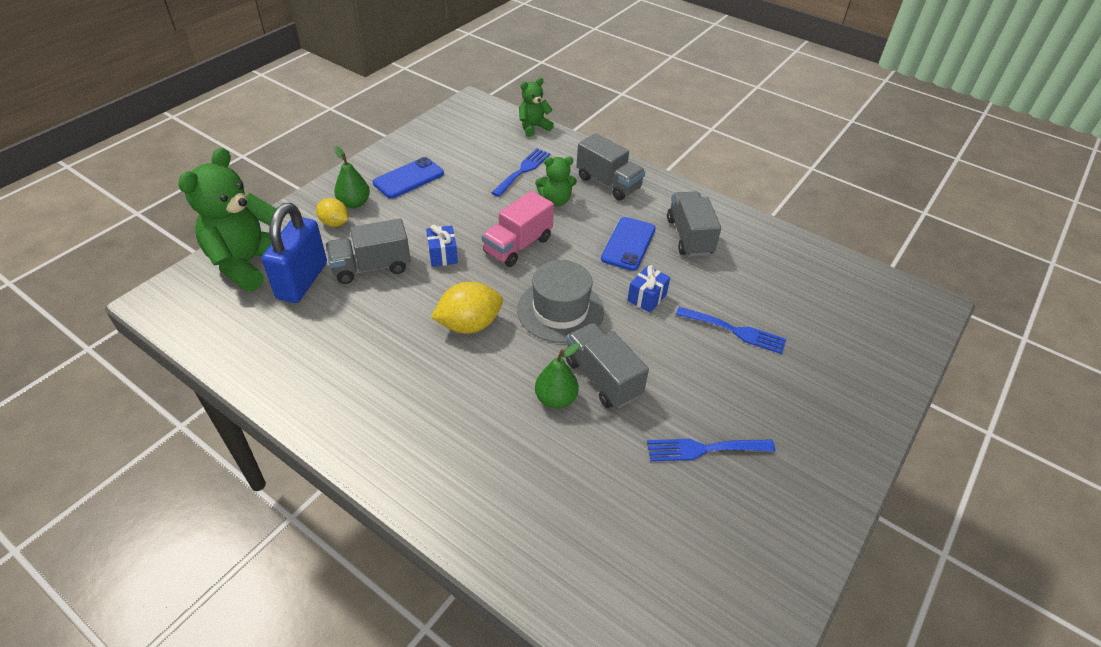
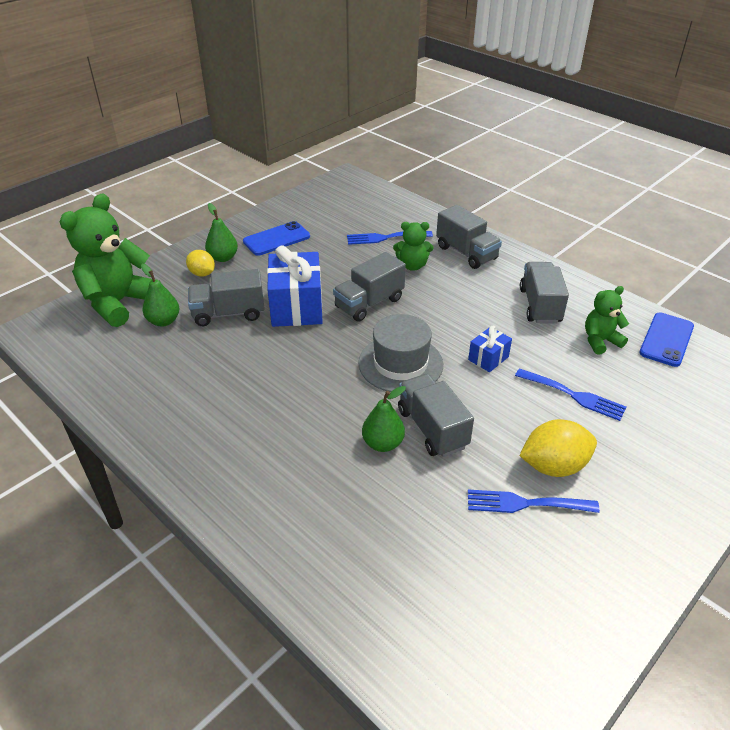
camera: 10 degrees right, 5 degrees down
(302, 281) = (164, 321): blue padlock -> green pear
(442, 255) = (296, 307): blue gift -> blue gift, size x2.00
(469, 325) = (311, 370): yellow lemon -> yellow lemon (553, 466)
(518, 245) = (369, 303): pink truck -> grey truck
(523, 170) = (385, 238): blue fork -> blue fork turned 135 degrees counterclockwise
(533, 127) = (401, 200): green teddy bear -> green teddy bear (600, 341)
(628, 244) = (477, 308): blue phone -> blue phone (666, 339)

